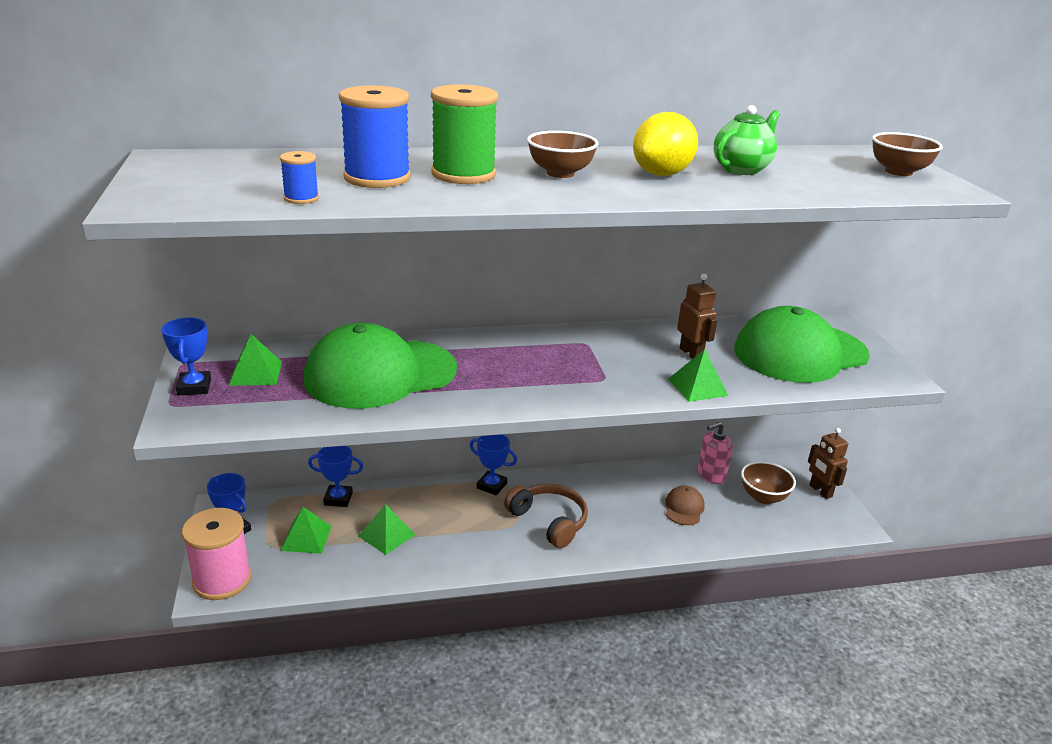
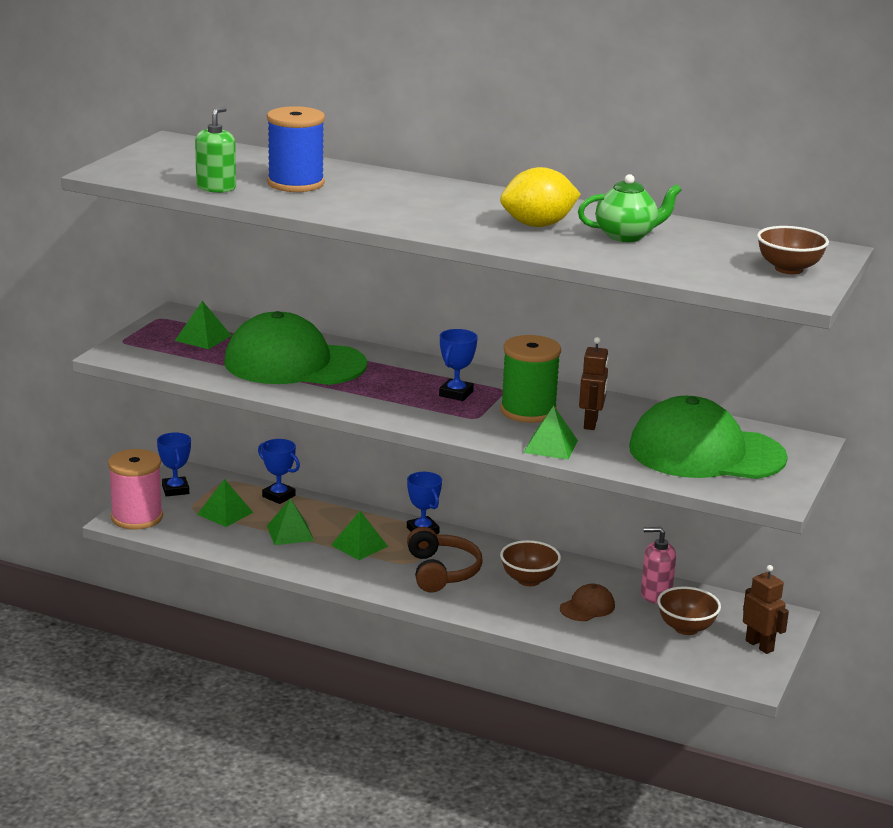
camera: 35 degrees right, 5 degrees down
(194, 387) = (150, 335): blue trophy -> blue trophy (456, 394)
(301, 198) = (216, 188): blue spool -> green soap dispenser
(458, 523) = (359, 545): none -> green pyramid
(463, 174) = (367, 193): green spool -> green spool (528, 411)
(560, 173) = (449, 207): brown bowl -> brown bowl (529, 580)
(820, 491) = (759, 645): brown robot -> brown robot turned 135 degrees clockwise

